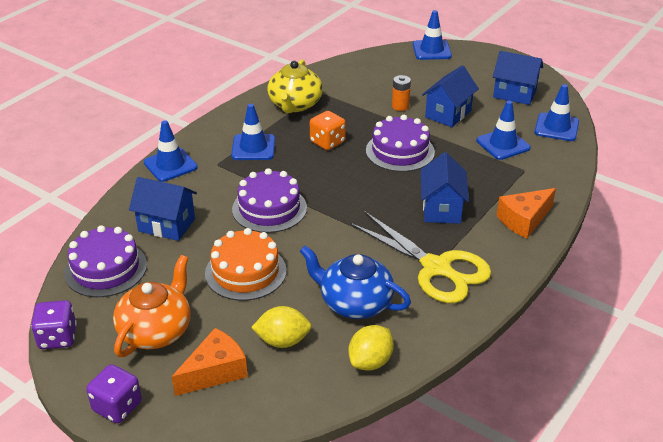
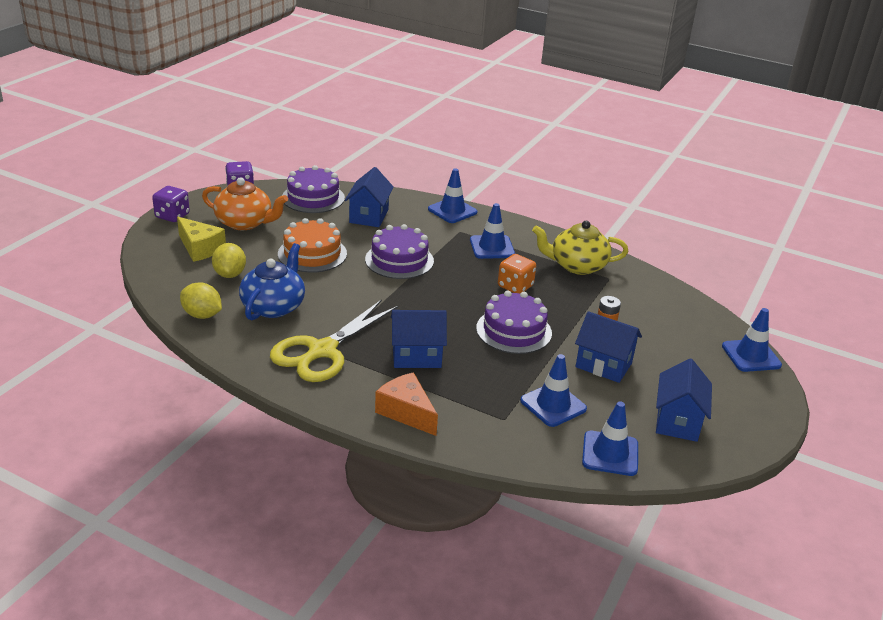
camera: 80 degrees right, 5 degrees down
(215, 372) = (200, 248): orange cheese -> yellow cheese

